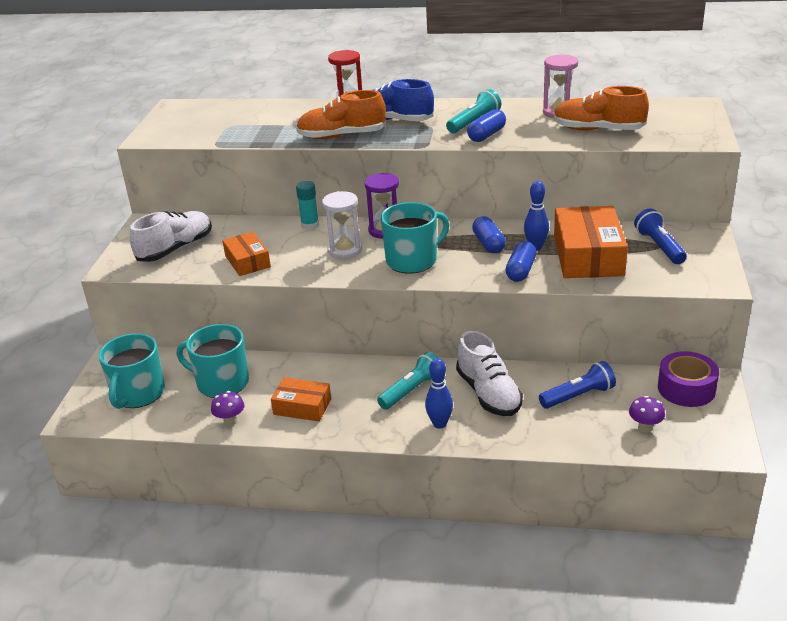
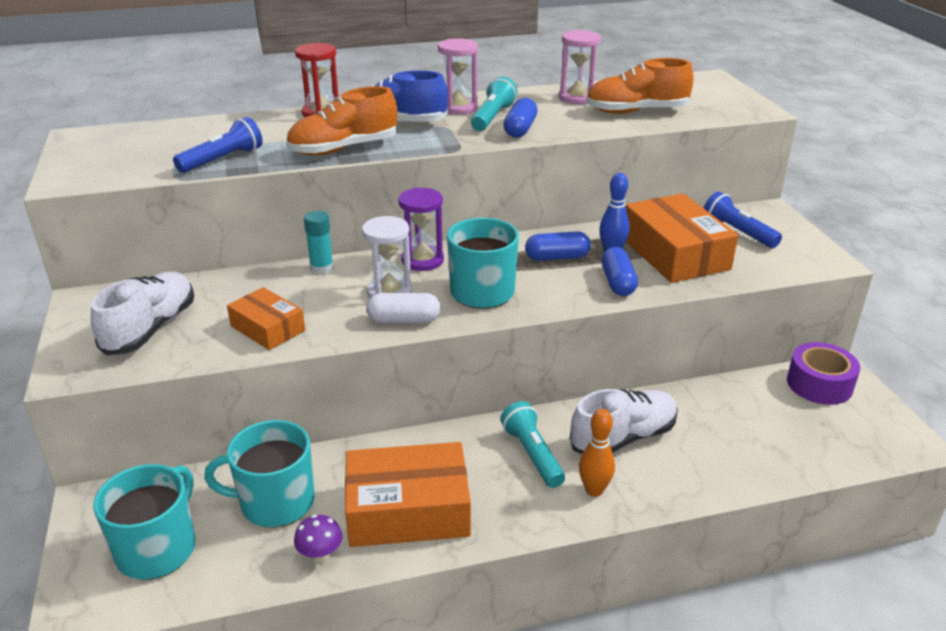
camera: 25 degrees left, 0 degrees up
(138, 394) = (158, 548): turquoise mug -> turquoise mug turned 150 degrees counterclockwise
(302, 407) = (408, 510): orange box -> orange box, size x1.74
(341, 271) = (404, 320): none -> white capsule
(412, 390) = (532, 454): turquoise flashlight -> turquoise flashlight turned 45 degrees counterclockwise
(439, 424) = (594, 490): blue bowling pin -> orange bowling pin
(454, 111) = (458, 108): none -> pink hourglass
(488, 244) = (557, 257): blue capsule -> blue capsule turned 60 degrees counterclockwise
(488, 394) = (623, 438): white shoe -> white shoe turned 75 degrees counterclockwise
(578, 396) = (721, 417): blue flashlight -> blue flashlight (223, 160)
(645, 427) = (814, 439): purple mushroom -> none

